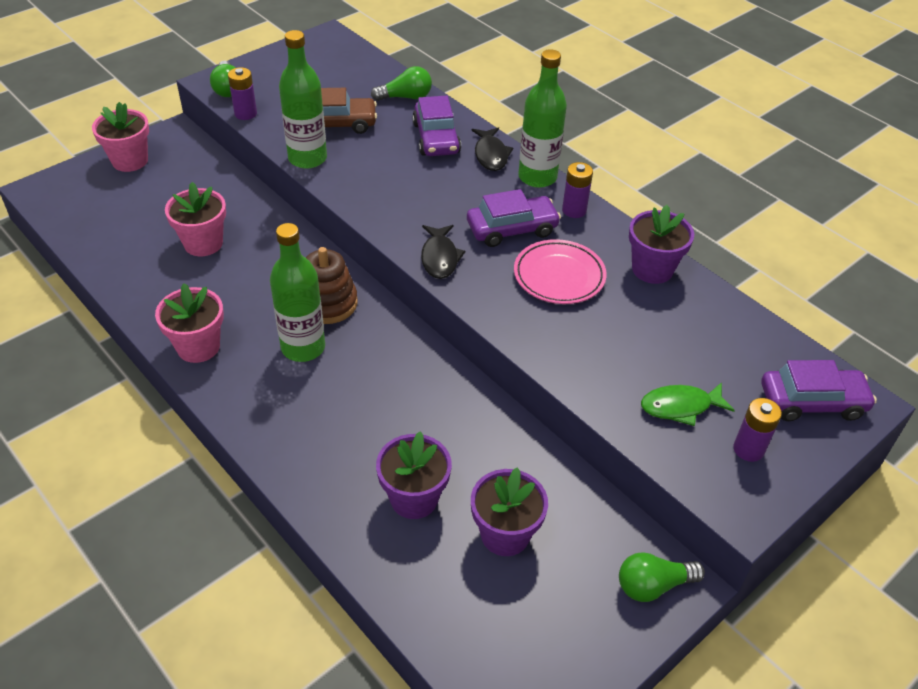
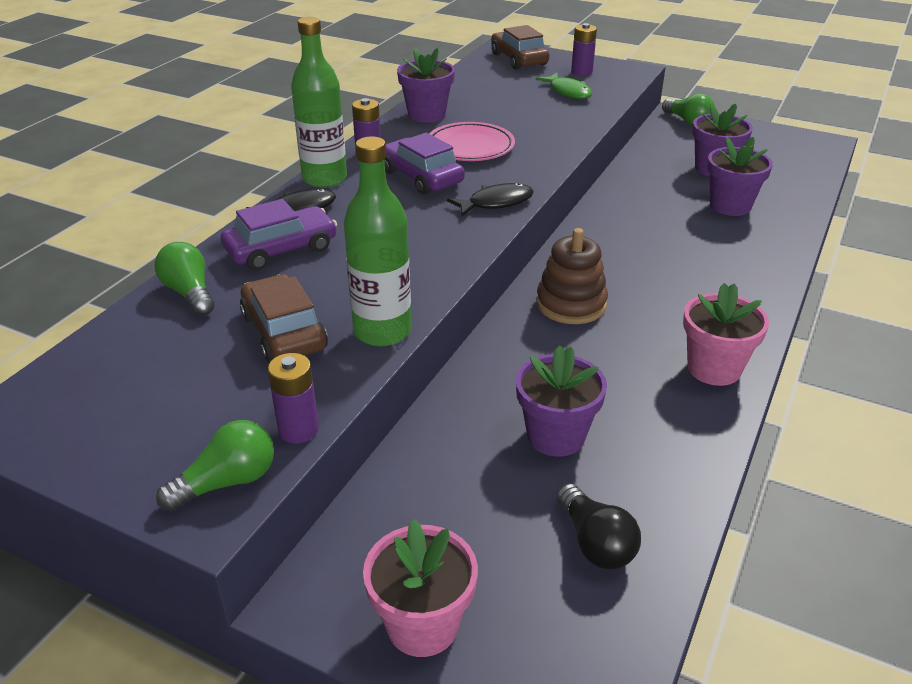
camera: 110 degrees left, 10 degrees down
(118, 229) = (595, 543): none -> black light bulb
(203, 243) = (555, 436): pink flower pot -> purple flower pot
(303, 347) = (644, 300): green bottle -> none
(812, 402) = (518, 59): purple car -> brown car

